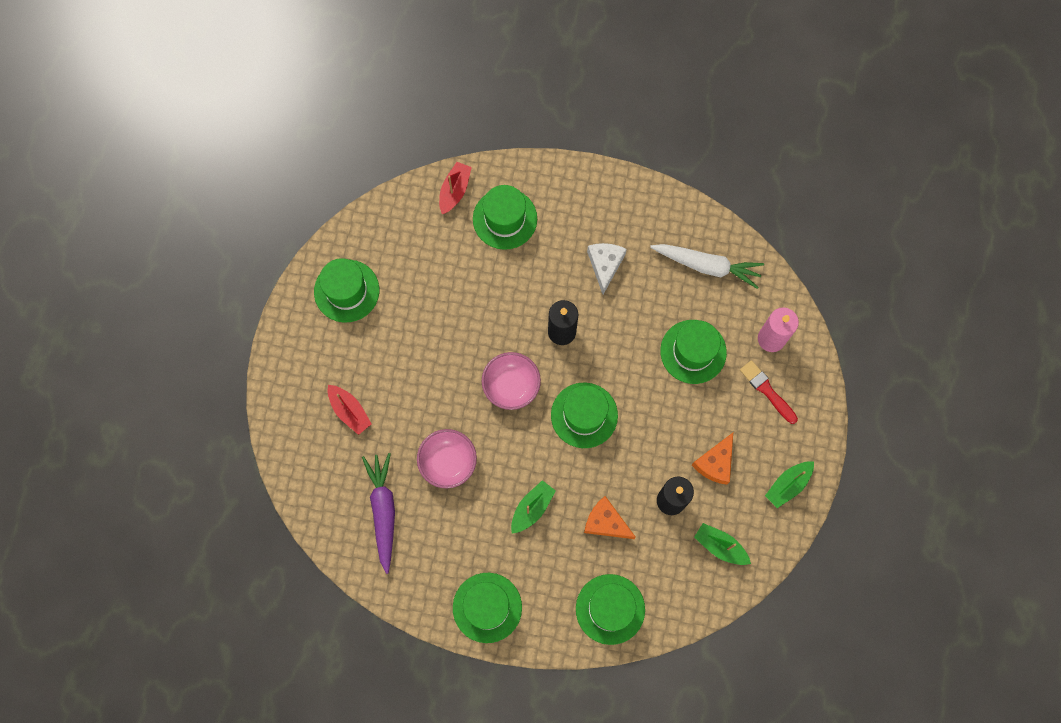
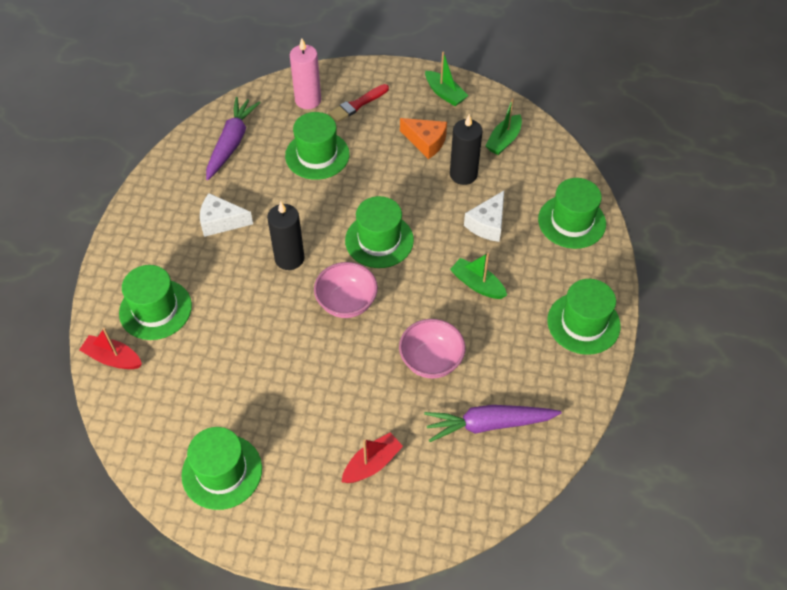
camera: 90 degrees left, 20 degrees down
(606, 522) = (487, 224): orange cheese -> white cheese
(707, 266) = (231, 143): white carrot -> purple carrot

